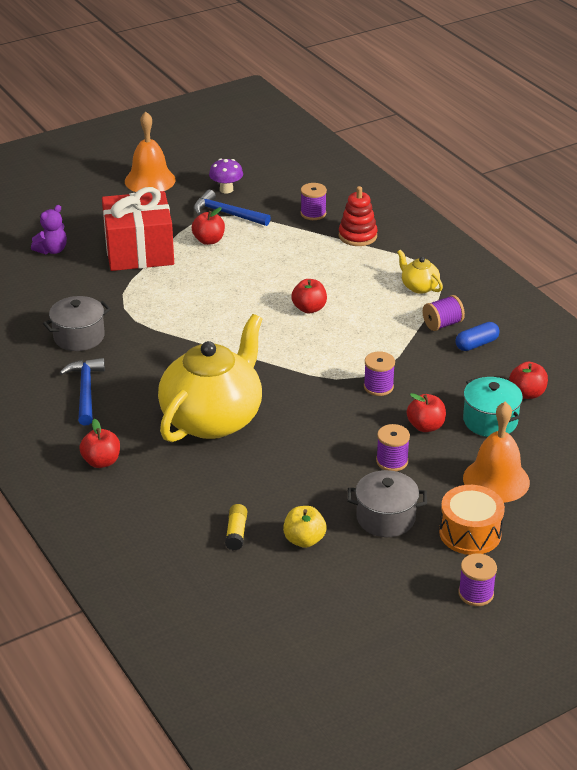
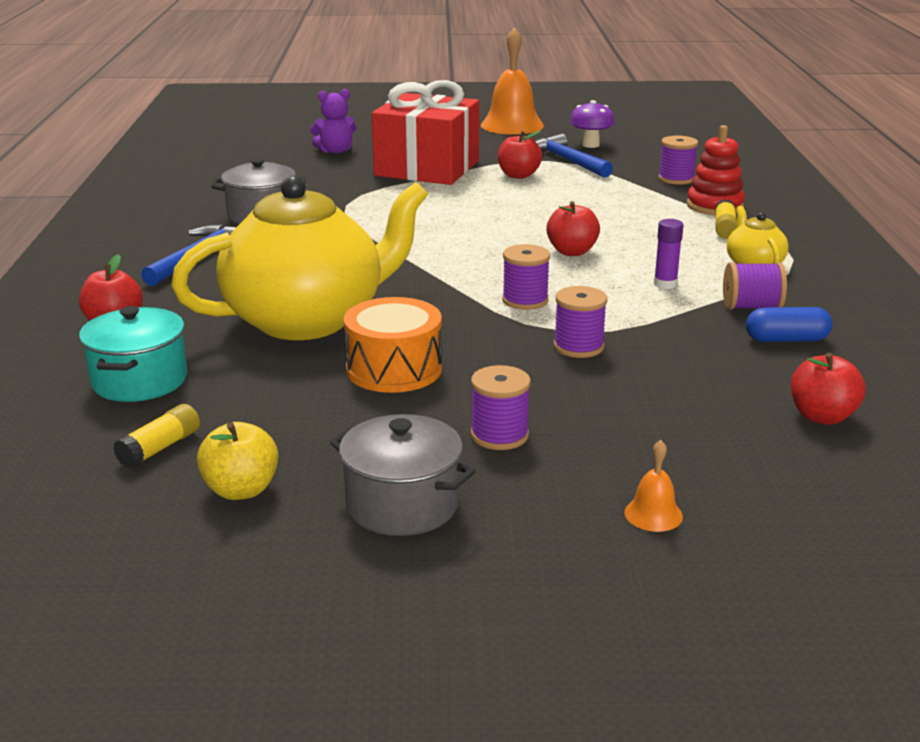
camera: 30 degrees right, 10 degrees down
(379, 257) = (724, 228): none -> yellow glue stick
(384, 320) = (665, 284): none -> purple glue stick
(425, 426) = (602, 409): red apple -> none
(470, 533) = (524, 576): orange drum -> orange drum (394, 369)
(476, 593) = (429, 682): purple spool -> purple spool (525, 300)
(490, 421) = (721, 432): turquoise pot -> turquoise pot (139, 380)
(496, 480) = (653, 514): orange bell -> orange bell, size x0.44

